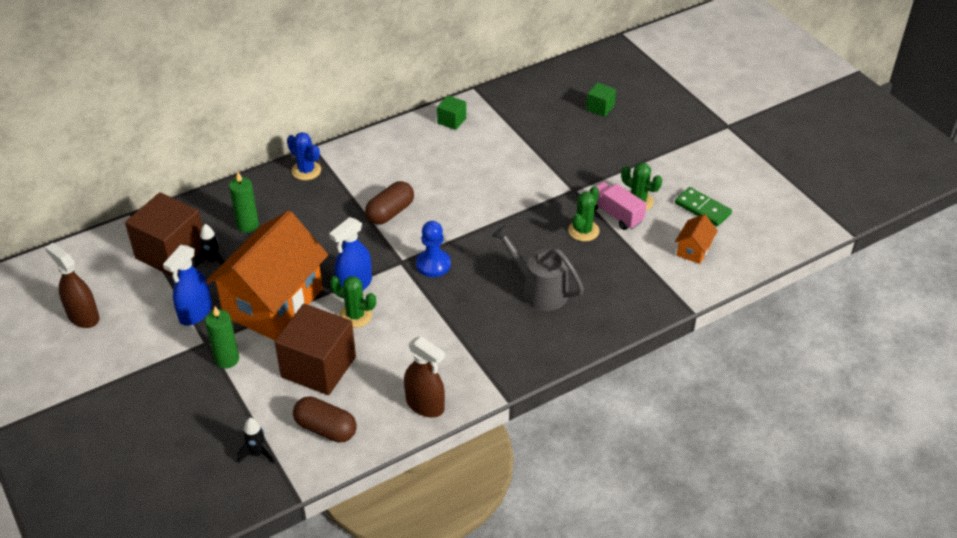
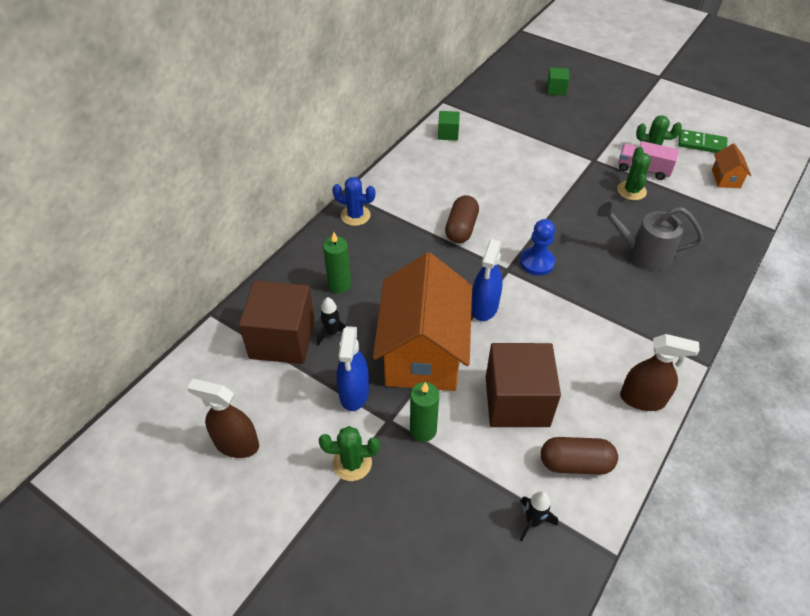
camera: 25 degrees left, 5 degrees up
(355, 315) = (509, 336): green cactus -> green cactus (352, 463)

